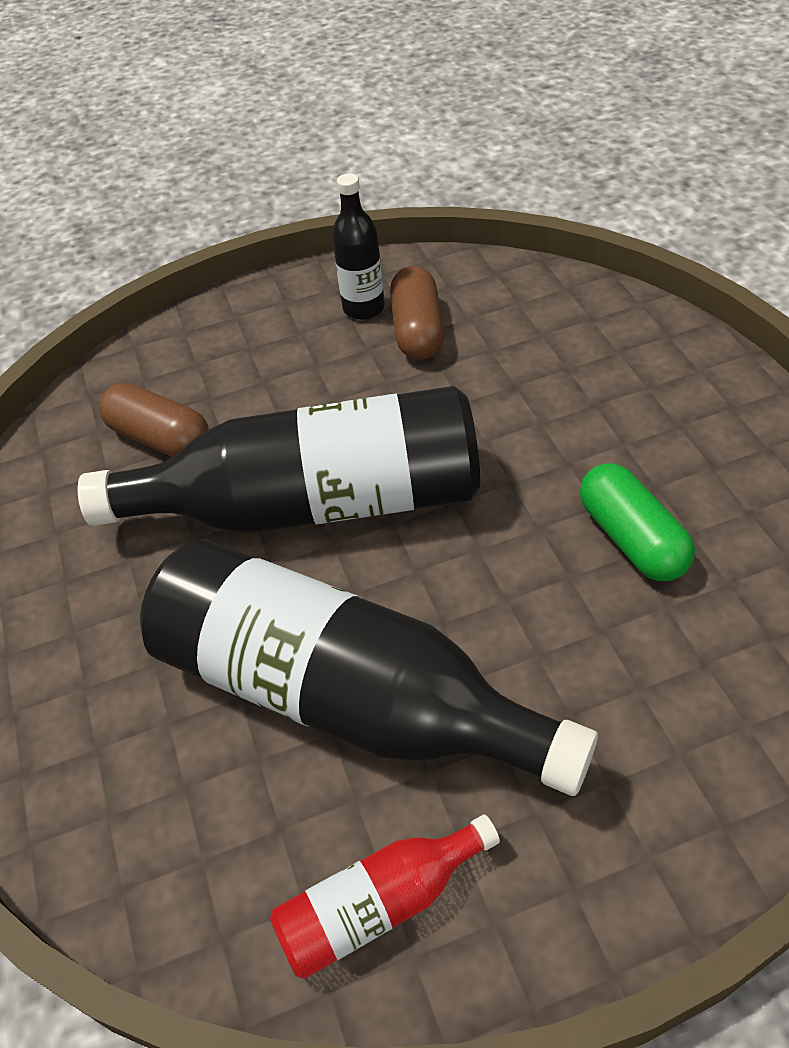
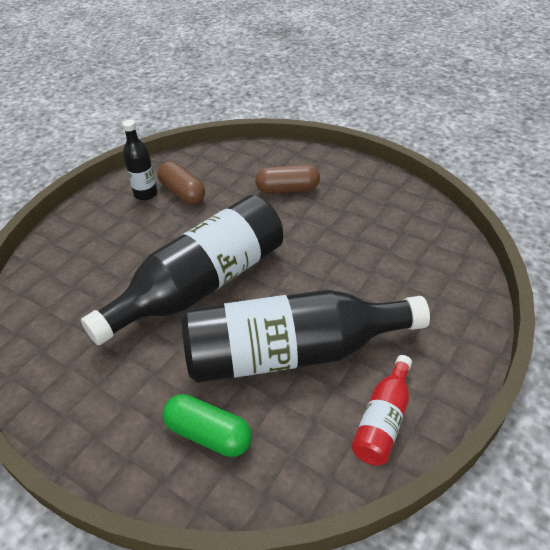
camera: 40 degrees left, 5 degrees down
(160, 438) = (88, 295): brown capsule -> brown capsule (287, 189)
(632, 538) = (352, 233): green capsule -> green capsule (208, 434)

